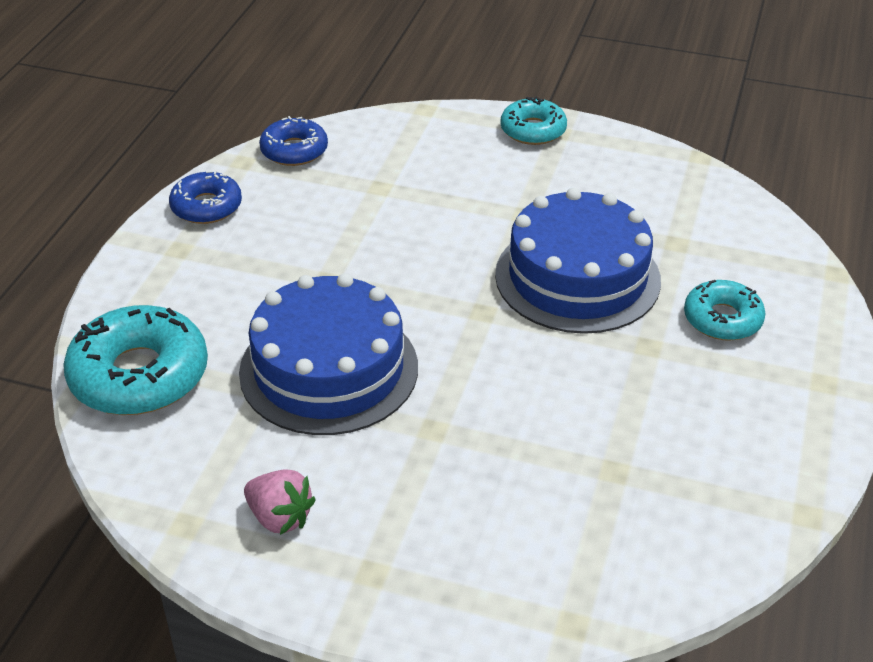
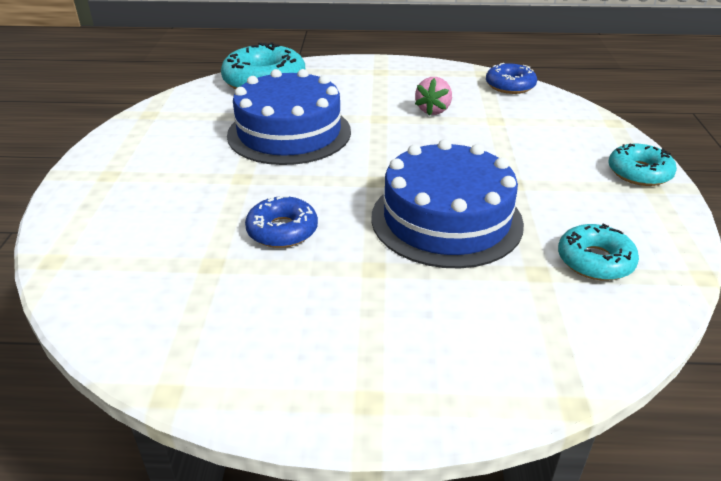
camera: 75 degrees right, 5 degrees down
(206, 206) = (426, 71): blue donut -> blue donut (282, 230)
(280, 517) = (155, 139): pink strawberry -> pink strawberry (433, 110)
(722, 319) = (436, 313): turquoise donut -> turquoise donut (595, 261)

